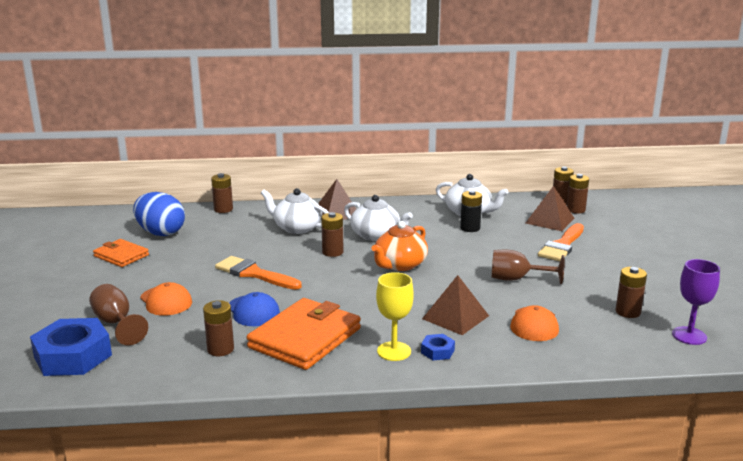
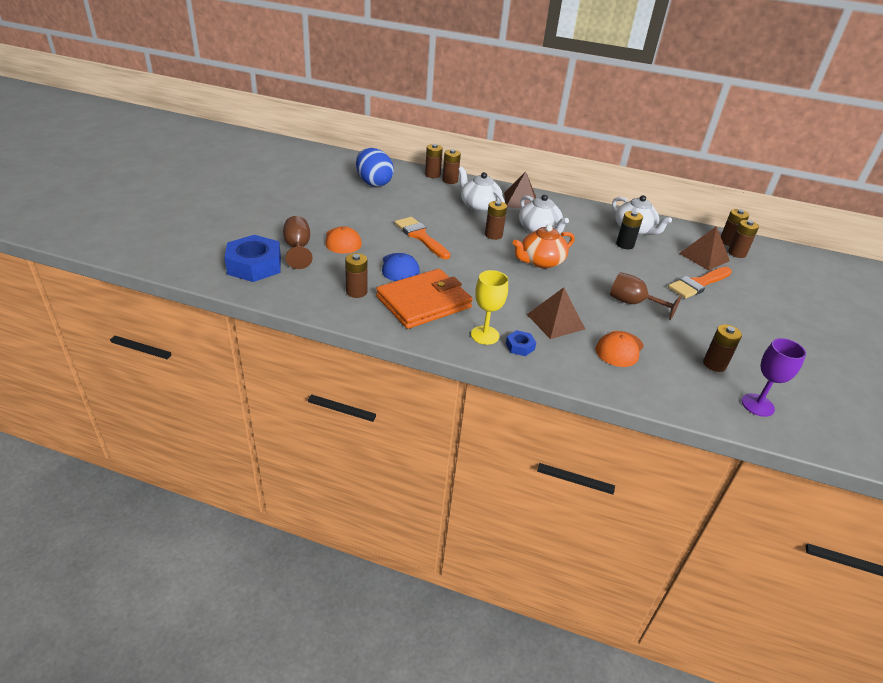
camera: 20 degrees right, 15 degrees up
(121, 256) = (334, 194): orange wallet -> none
(247, 210) = (450, 180): none -> brown battery

